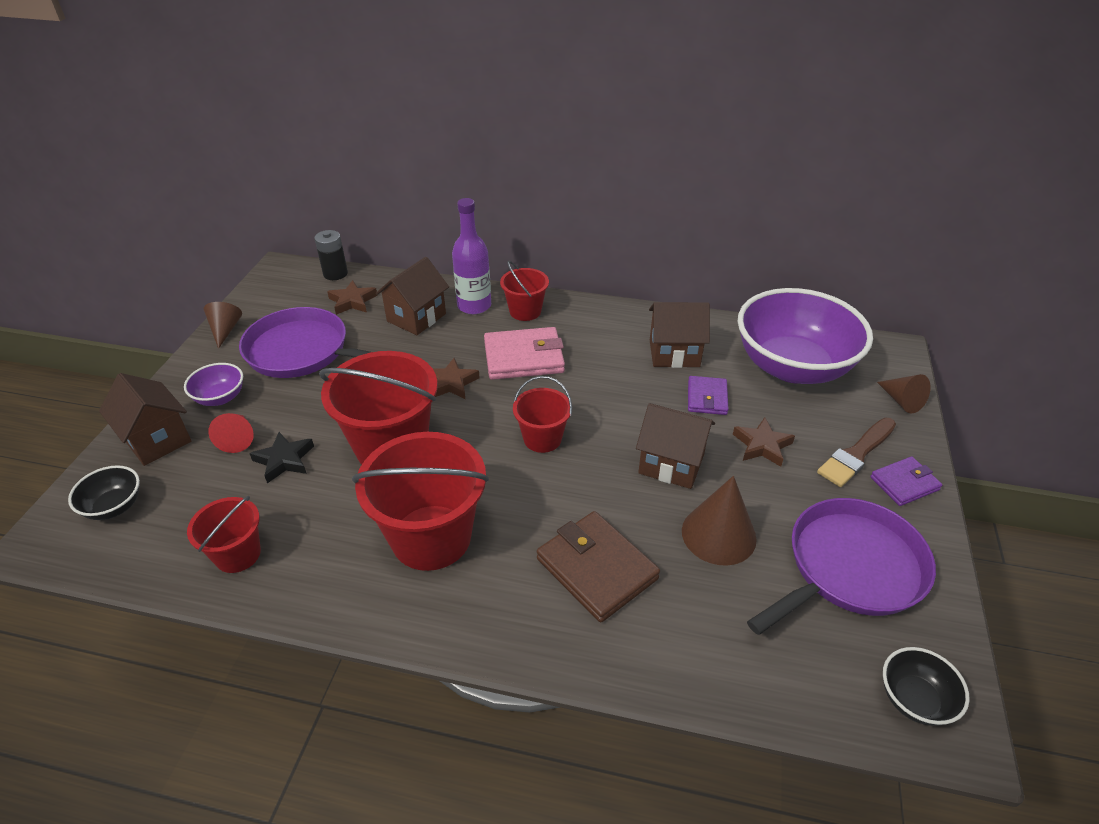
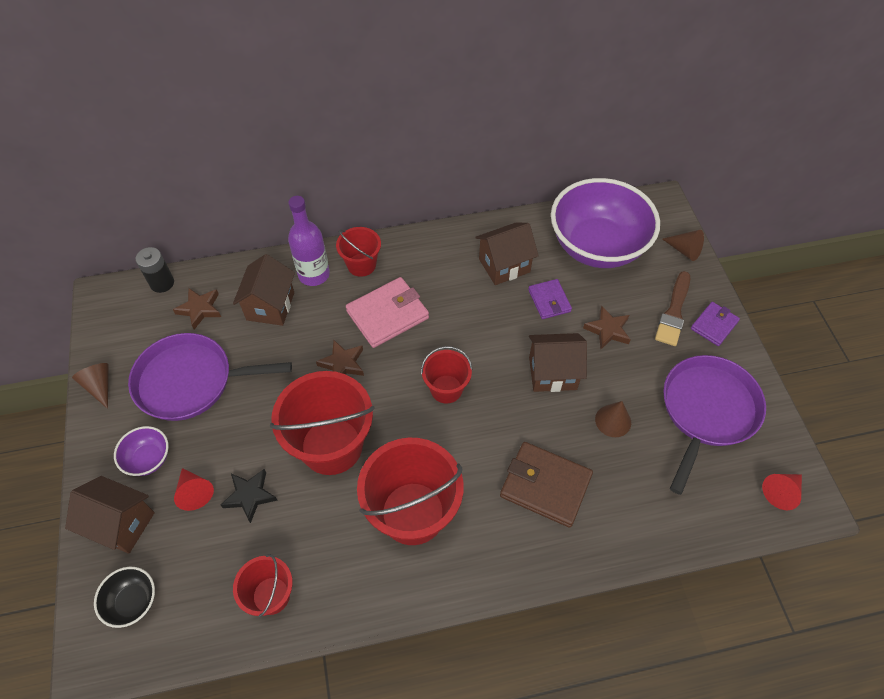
camera: 25 degrees left, 15 degrees up
(718, 534) = (613, 420): brown cone -> brown cone, size x0.64
(914, 699) = (781, 492): black bowl -> red cone

